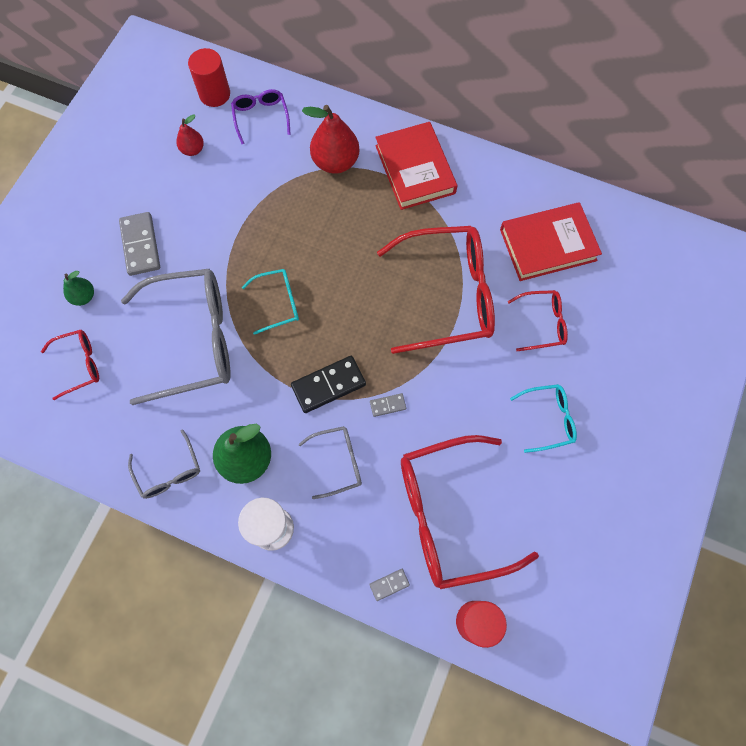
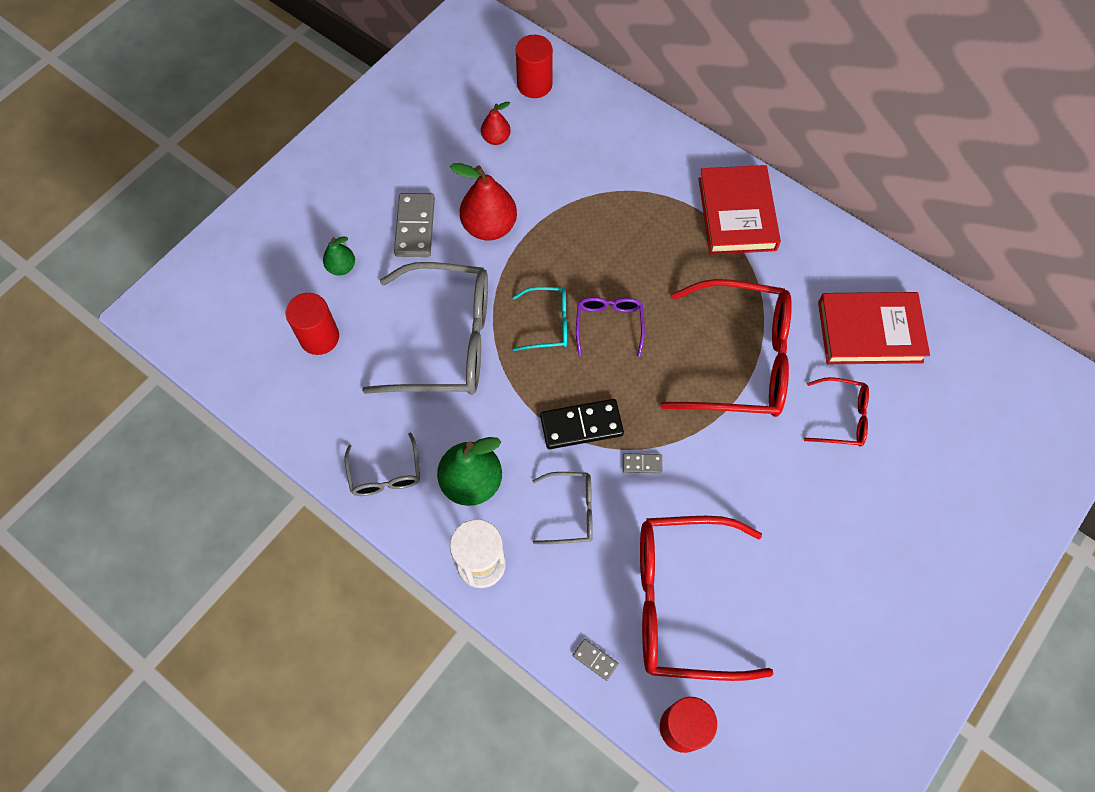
camera: 15 degrees right, 5 degrees down
(79, 364) = (319, 337): red glasses -> red cylinder
(261, 117) = (579, 120): purple glasses -> purple glasses (609, 324)
(335, 162) = (649, 186): red pear -> red pear (489, 226)
(389, 584) = (595, 660): grey domino -> grey domino turned 45 degrees clockwise
(548, 419) = (822, 525): turquoise glasses -> none

